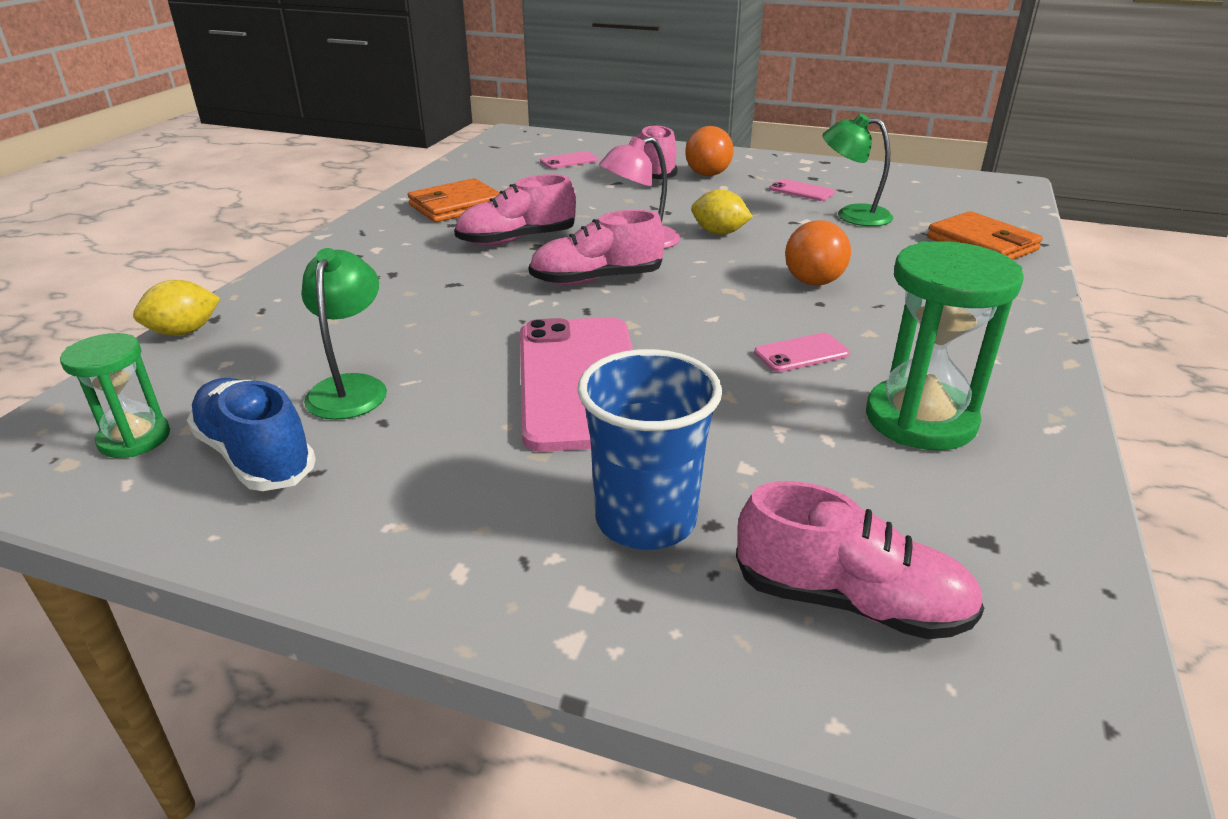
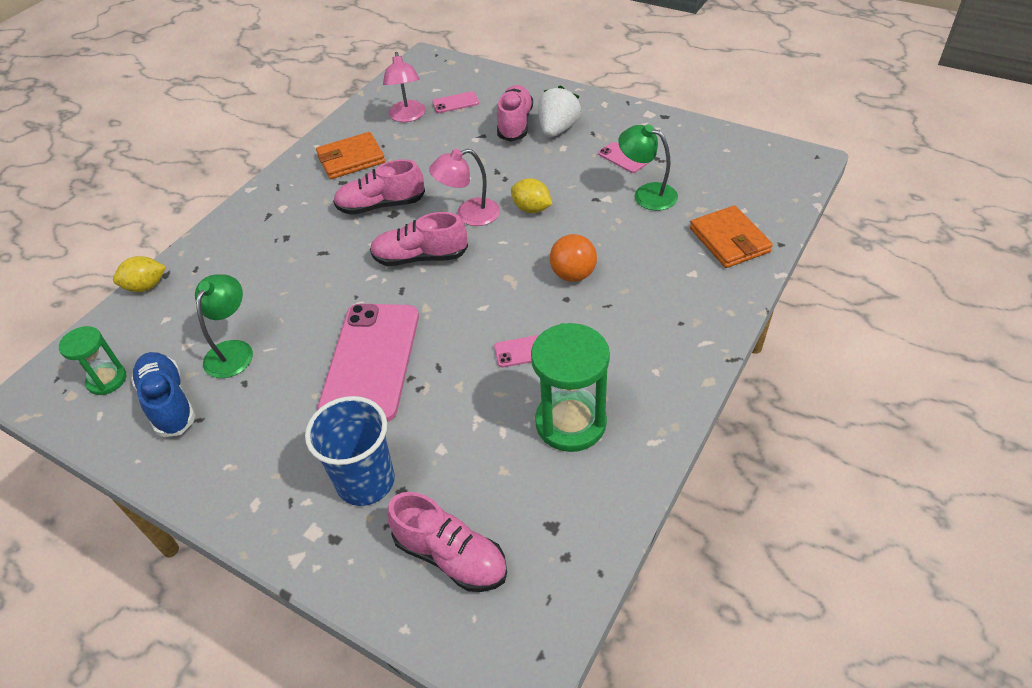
camera: 15 degrees right, 15 degrees up
(514, 172) = (407, 116): none -> pink lamp
(707, 174) = (557, 129): orange ball -> white strawberry

